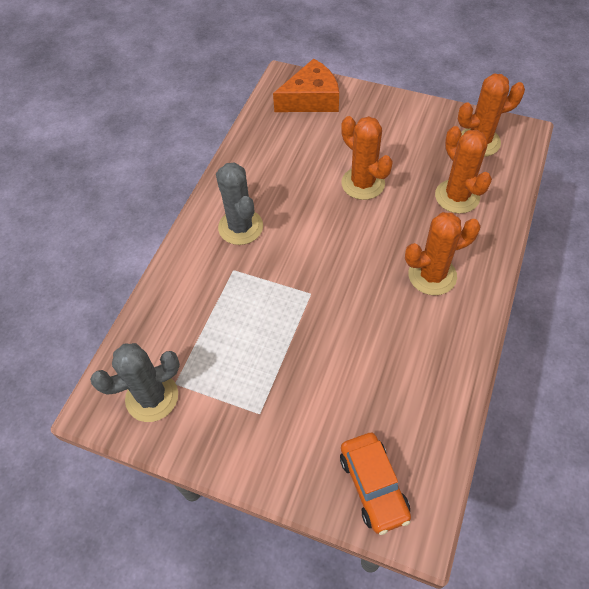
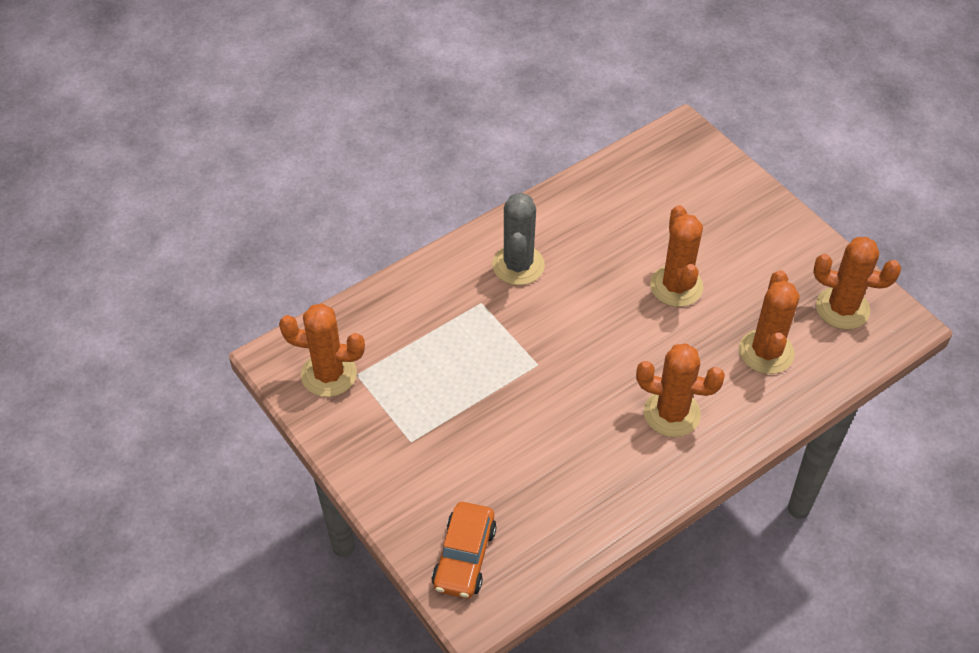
camera: 30 degrees right, 5 degrees down
(152, 397) = (329, 374): grey cactus -> orange cactus
(311, 99) = (693, 168): orange cheese -> none

